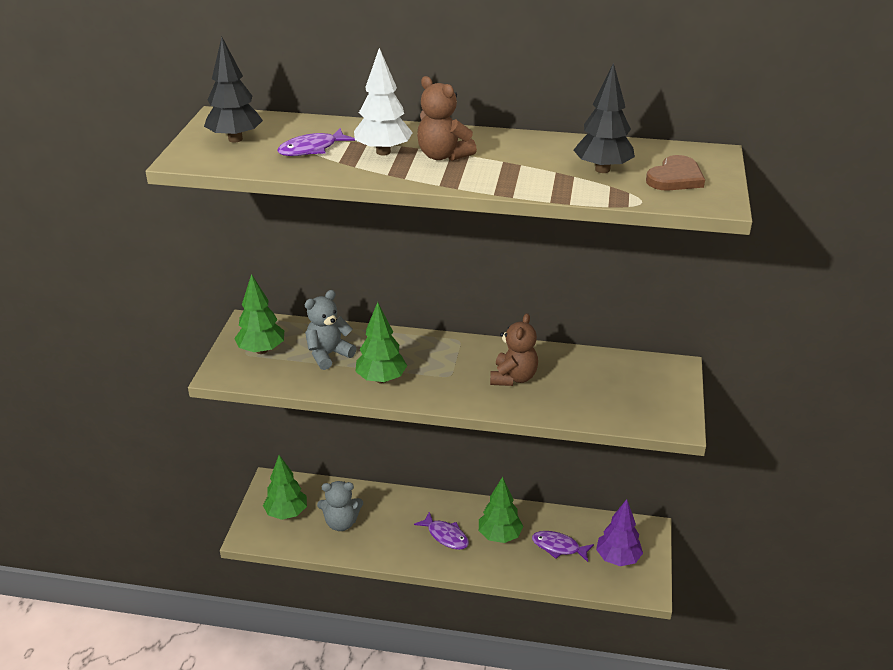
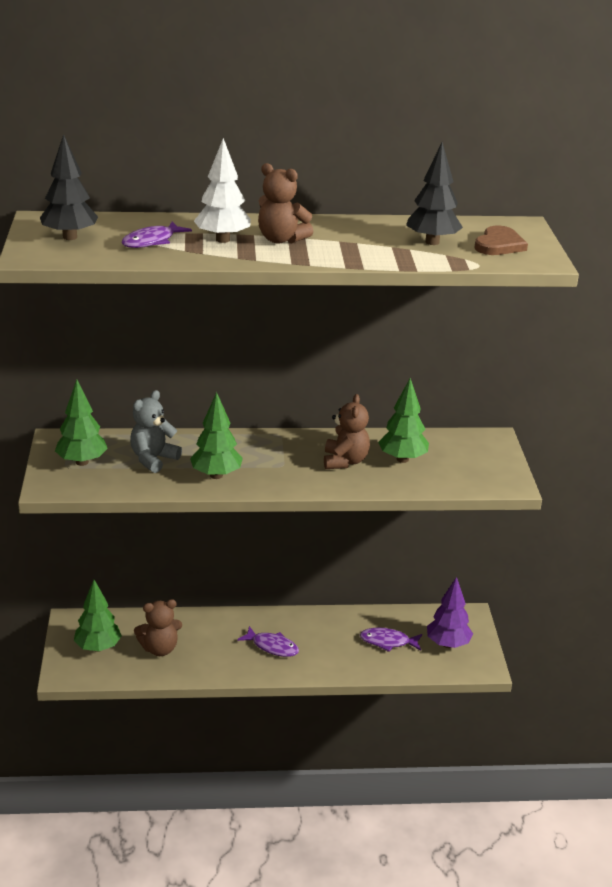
camera: 15 degrees left, 5 degrees down
(341, 523) = (159, 649): grey teddy bear -> brown teddy bear
(499, 536) = (326, 639): green tree -> green tree (402, 459)

